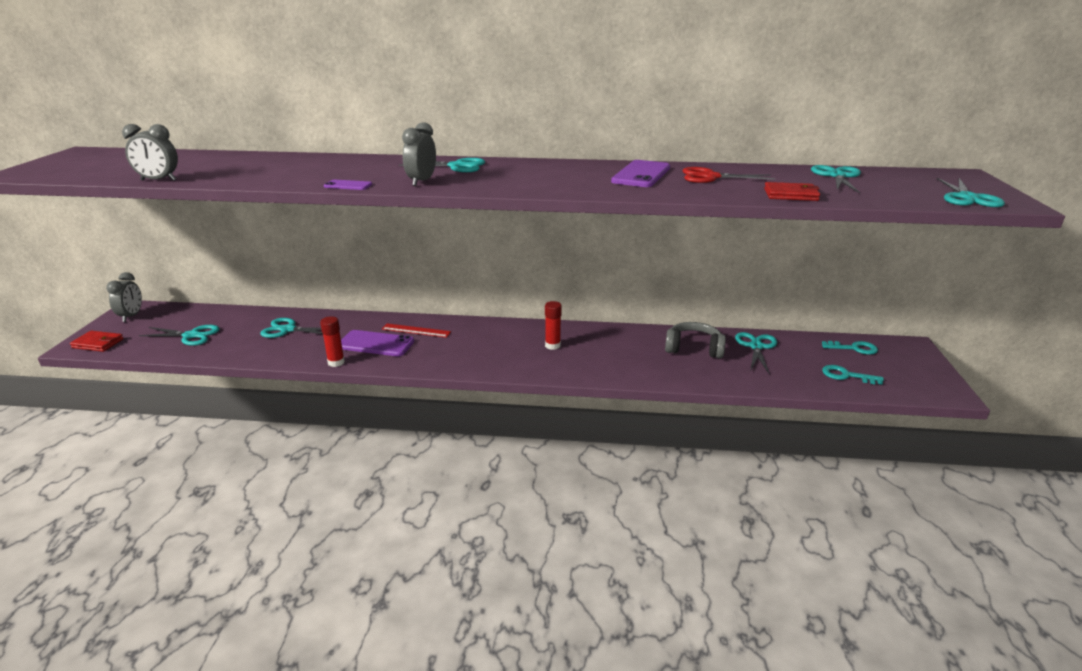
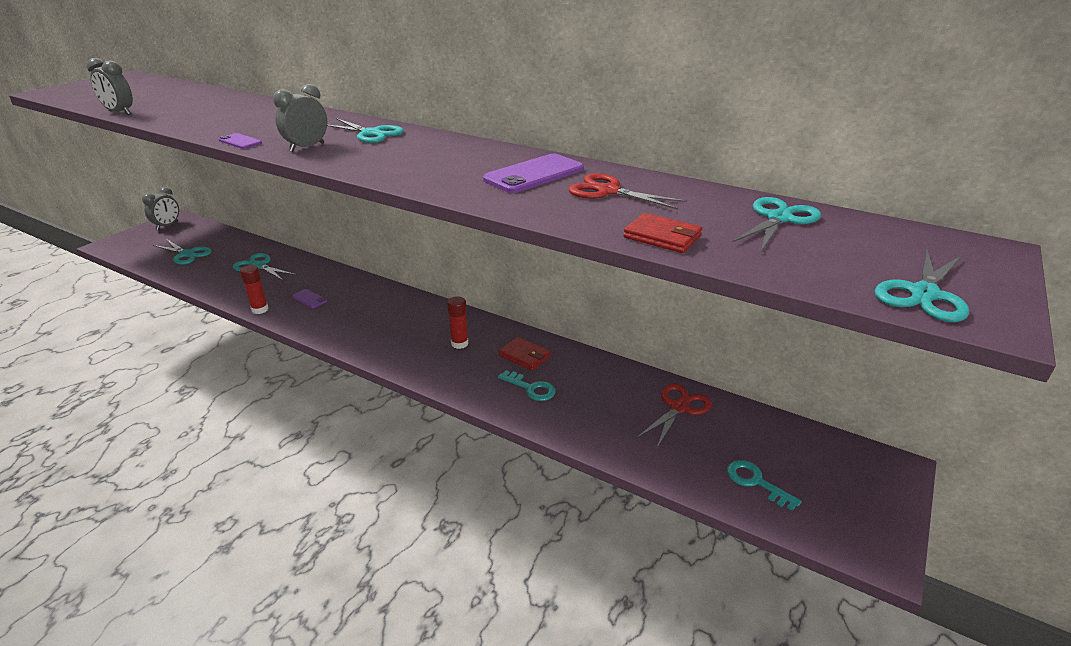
camera: 25 degrees right, 5 degrees up
(98, 343) = (122, 245): red wallet -> red wallet (524, 356)
(376, 344) = (309, 299): purple phone -> purple phone, size x0.52
(416, 330) = (356, 293): red ruler -> none
(693, 349) = (602, 389): grey headphones -> none
(756, 346) = (679, 407): turquoise scissors -> red scissors
(854, 348) = (806, 447): turquoise key -> turquoise key (531, 388)

